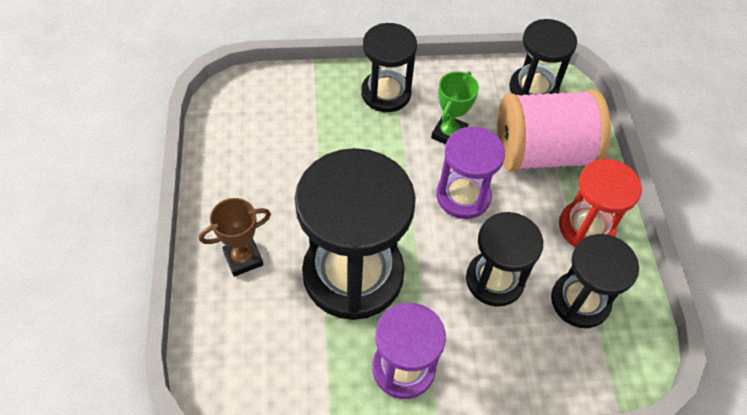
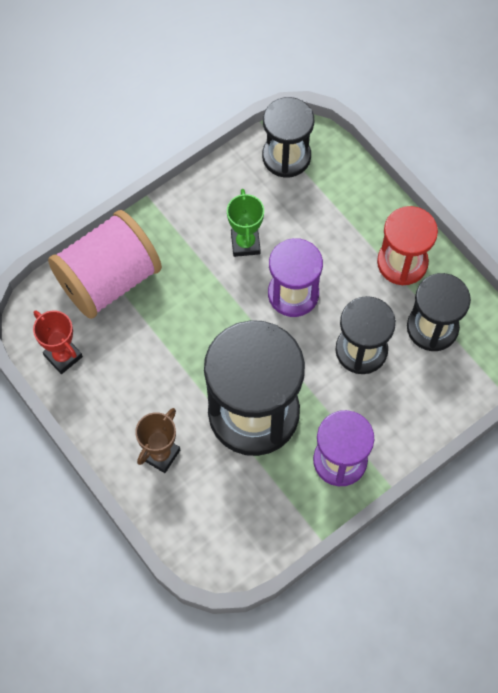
camera: 30 degrees left, 10 degrees up
(229, 133) = (63, 356): none -> red trophy
(386, 93) = (167, 236): black hourglass -> none
(542, 153) = (330, 215): pink spool -> pink spool (109, 279)

